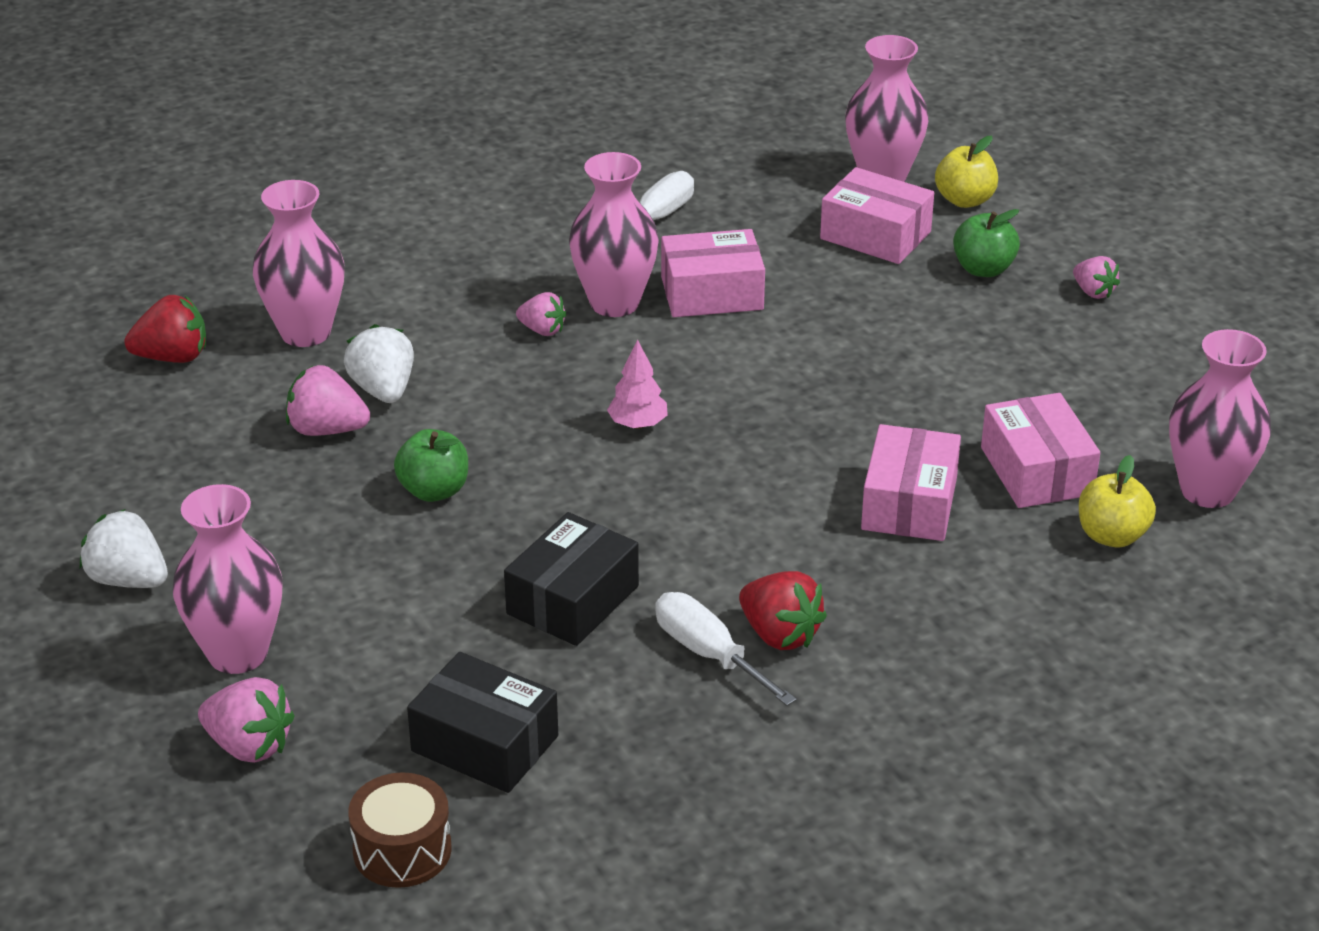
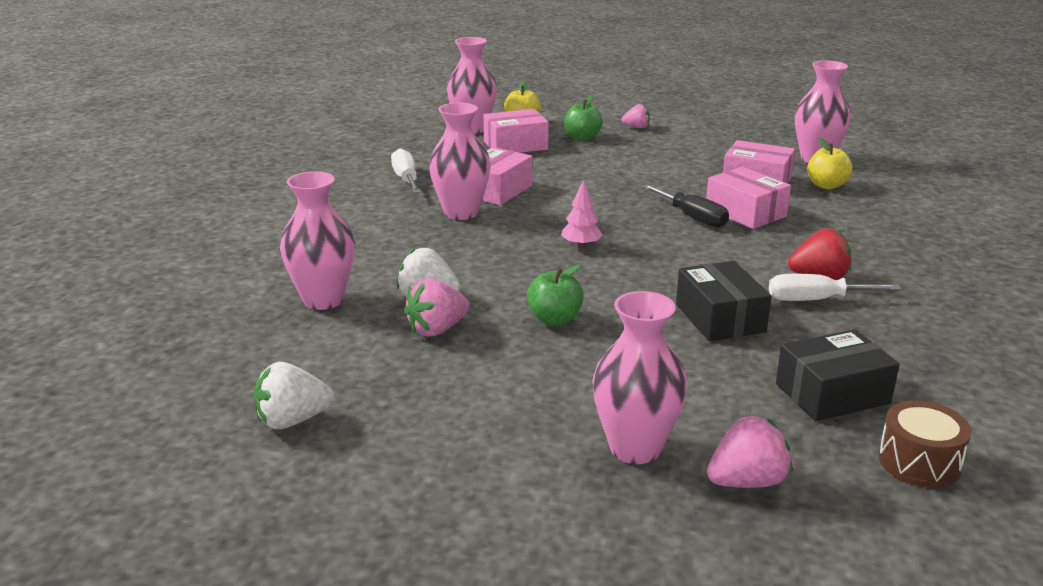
camera: 50 degrees left, 10 degrees down
(128, 580) = (489, 462): white strawberry -> white strawberry (292, 420)
(173, 357) = (262, 352): red strawberry -> none
(542, 330) = (451, 237): pink strawberry -> none
(833, 469) = (692, 217): none -> black screwdriver

